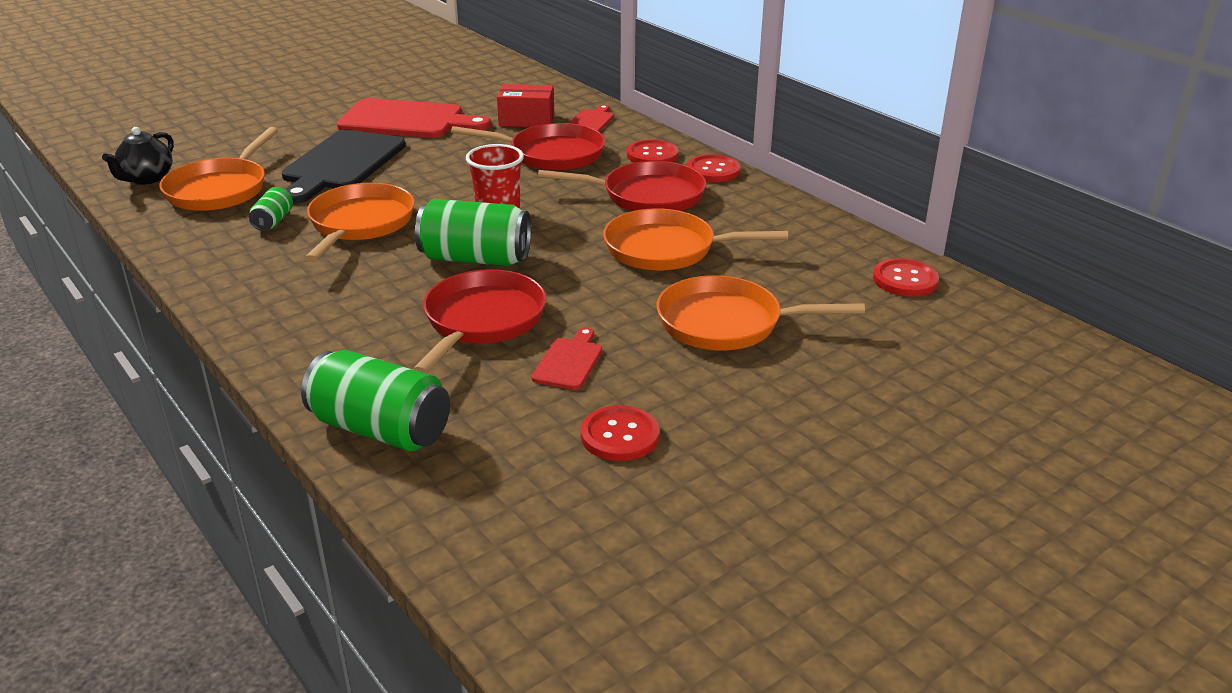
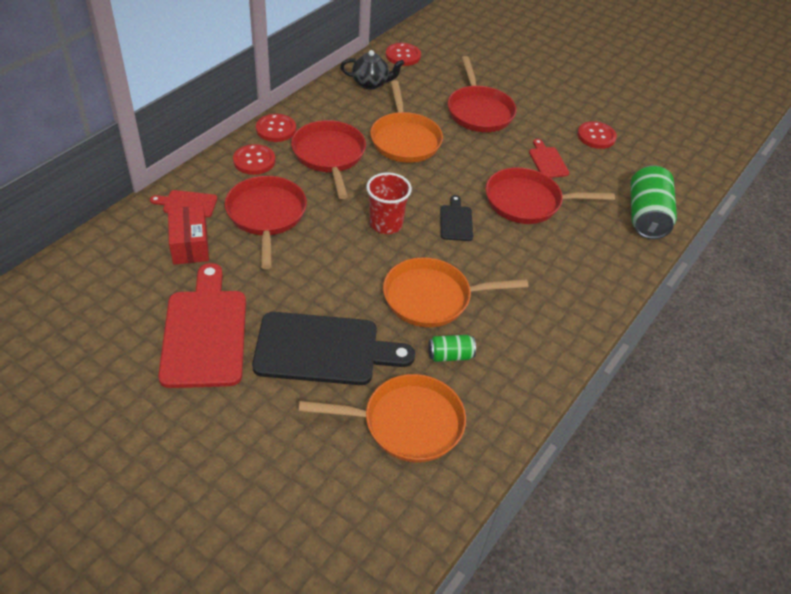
camera: 110 degrees left, 15 degrees up
(147, 178) = (405, 502): black teapot -> black teapot (371, 83)
(475, 259) = (456, 221): green can -> black cutting board
(569, 362) = (547, 161): red cutting board -> red cutting board turned 75 degrees clockwise
(727, 323) = (479, 111): orange pan -> red pan

